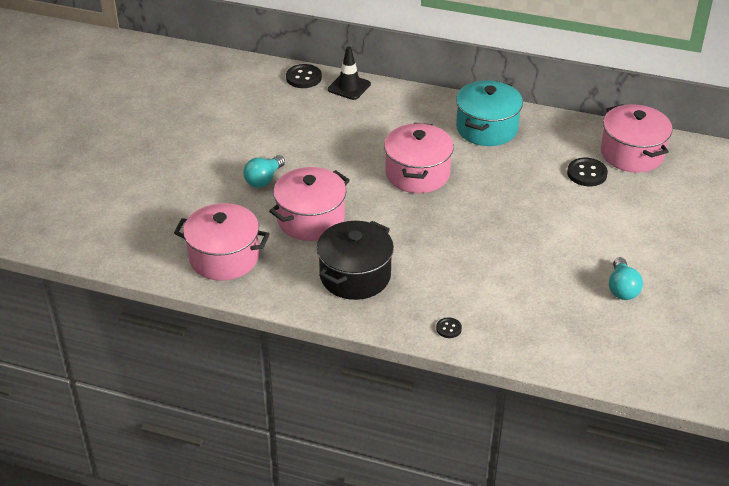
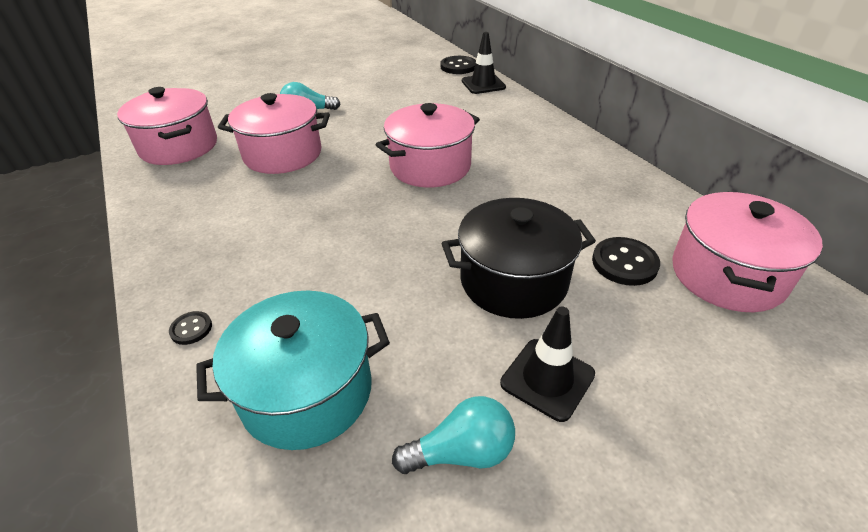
camera: 45 degrees right, 0 degrees up
(355, 276) = (224, 217): black pot -> black pot (513, 281)
(487, 128) = (563, 163): turquoise pot -> turquoise pot (307, 391)
(617, 244) = (547, 379): none -> black traffic cone
(622, 288) = (462, 452): turquoise light bulb -> turquoise light bulb turned 150 degrees counterclockwise

